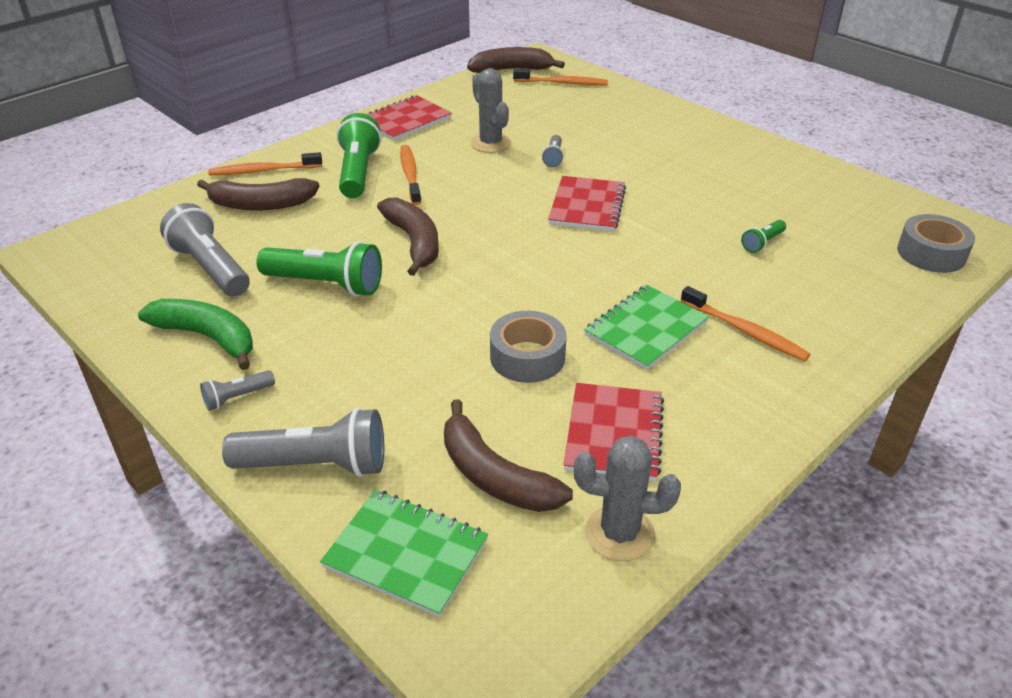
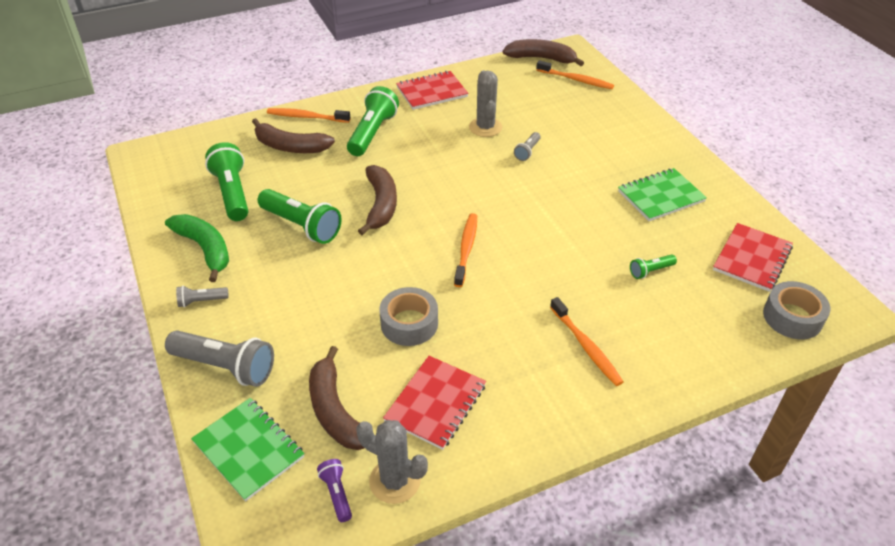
camera: 20 degrees right, 5 degrees up
(210, 268) = (232, 193): grey flashlight -> green flashlight
(410, 175) = (409, 144): orange toothbrush -> orange toothbrush (466, 249)
(555, 570) = (337, 494): none -> purple flashlight
(587, 206) = (528, 203): red notebook -> red notebook (752, 259)
(646, 329) = (510, 324): green notebook -> green notebook (661, 196)

